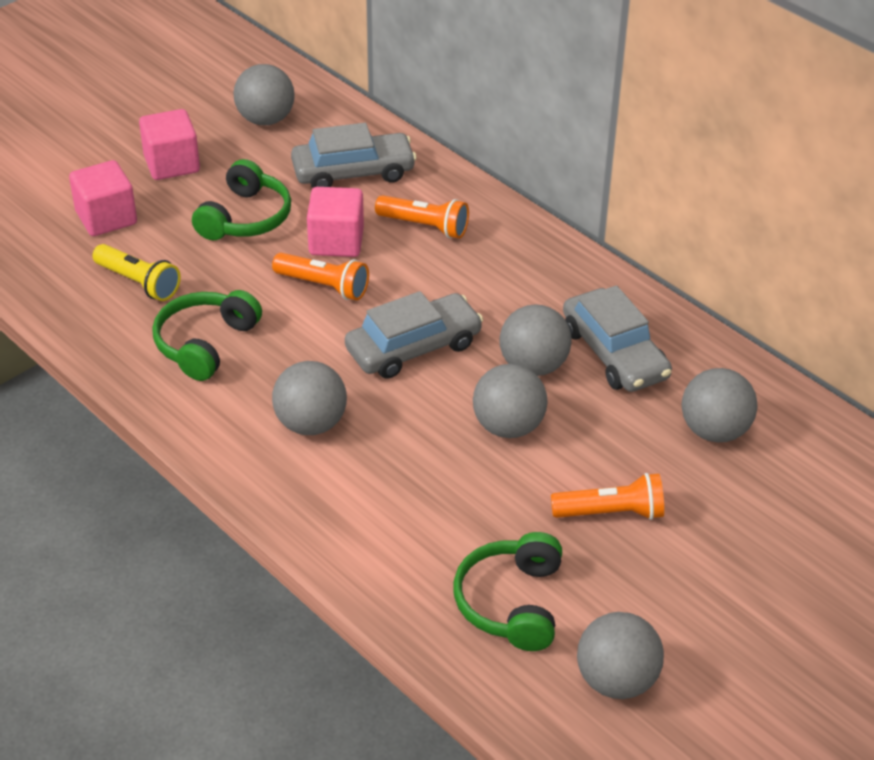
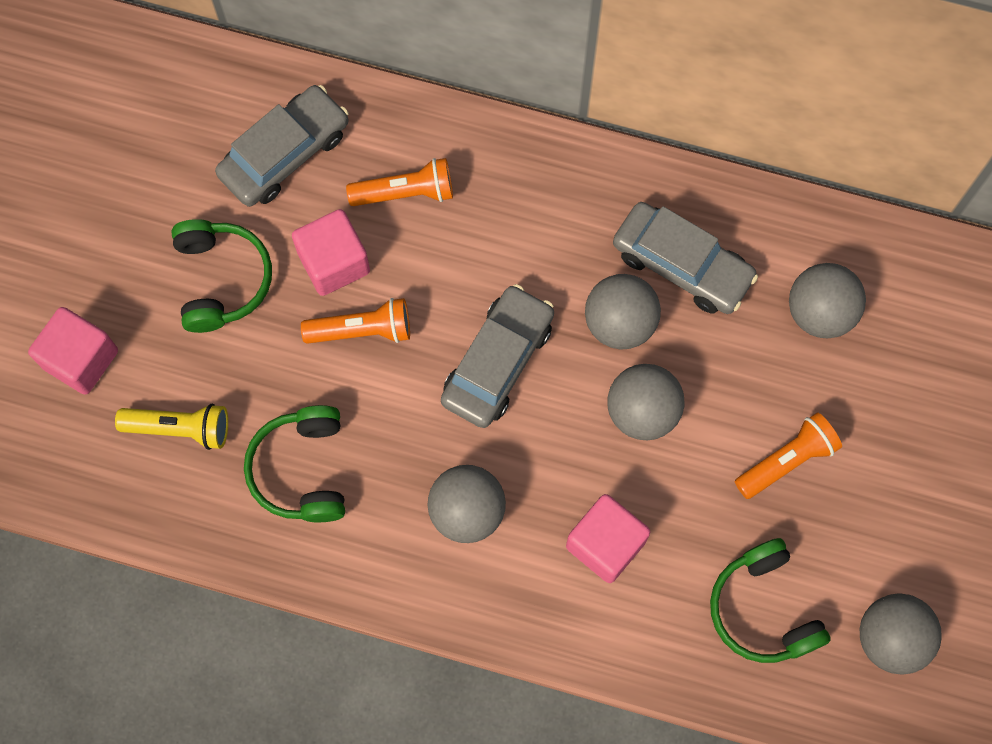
camera: 30 degrees left, 30 degrees up
(172, 164) = (90, 244): pink cube -> pink cube (605, 544)
(265, 119) = (141, 123): grey ball -> none

